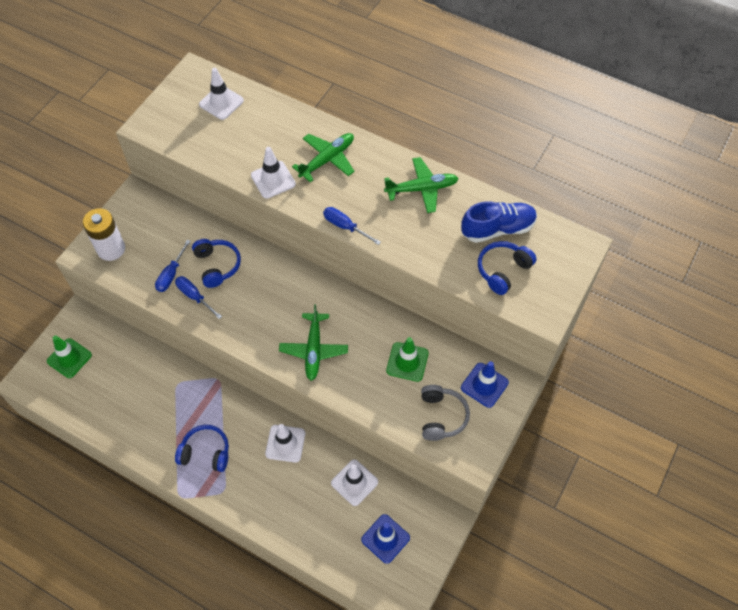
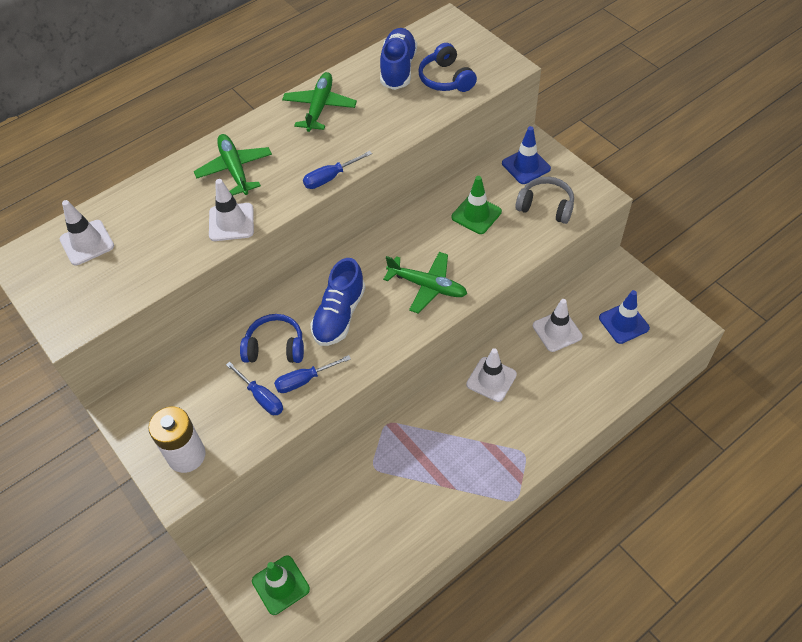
camera: 65 degrees left, 5 degrees down
(205, 452) = (472, 459): blue headphones -> none
(262, 297) = (339, 315): none -> blue shoe

